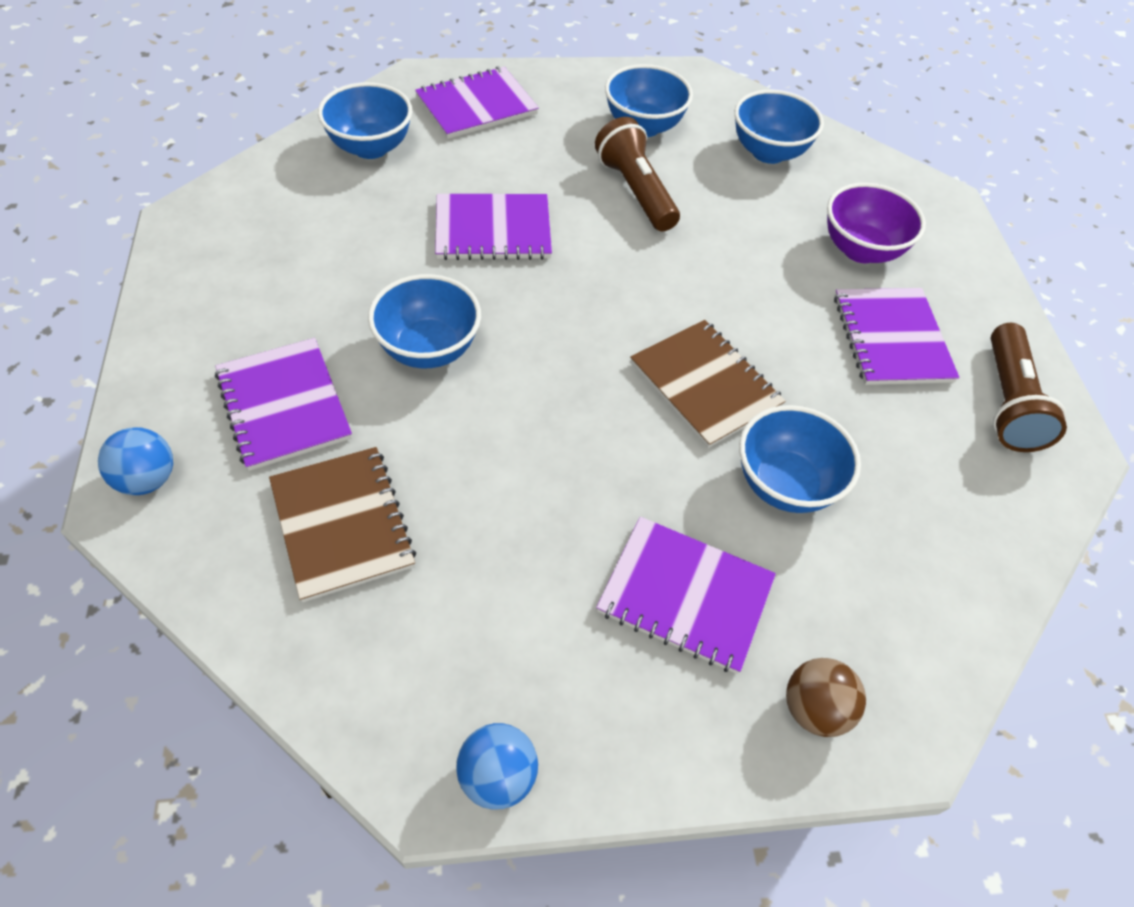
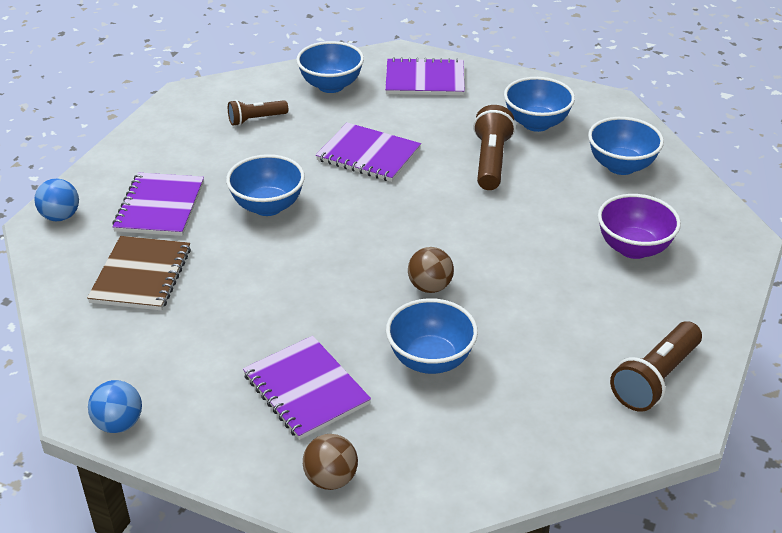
camera: 35 degrees right, 15 degrees down
(312, 226) = (256, 120): none -> brown flashlight
(705, 385) = (430, 287): brown notebook -> brown ball
(891, 338) = (600, 309): purple notebook -> none

